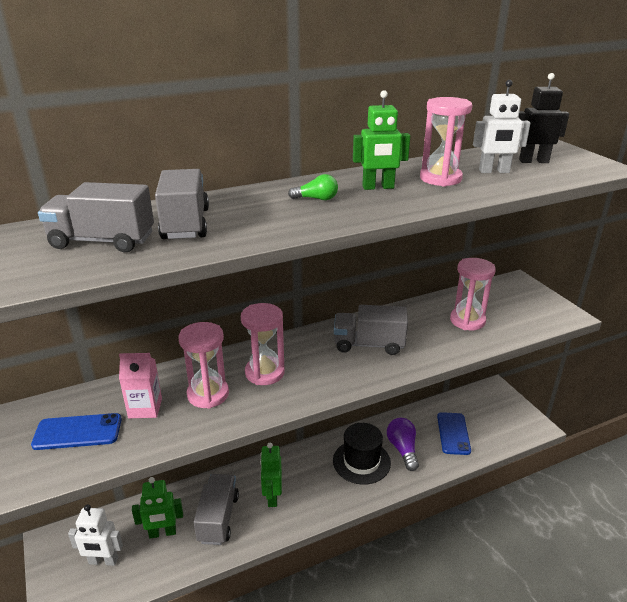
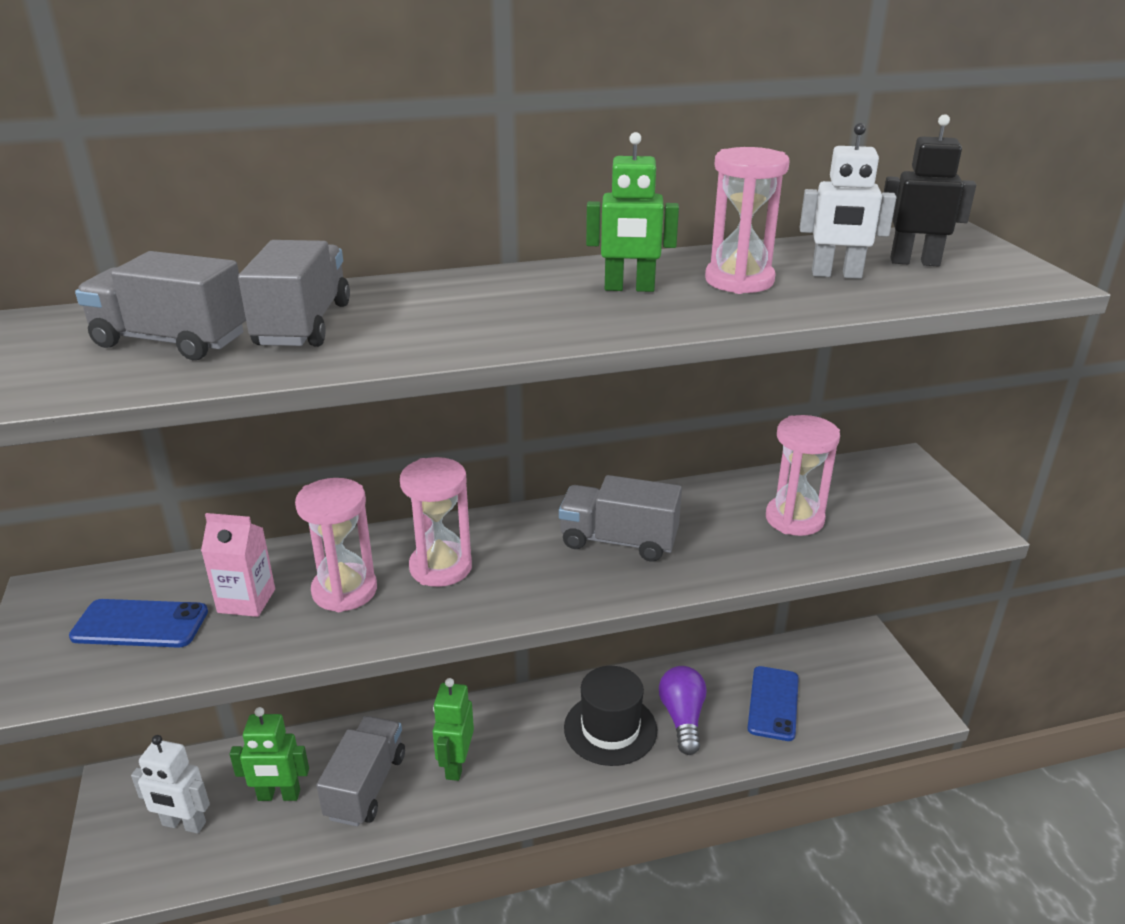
camera: 10 degrees right, 0 degrees up
(316, 199) = (521, 300): green light bulb -> none

